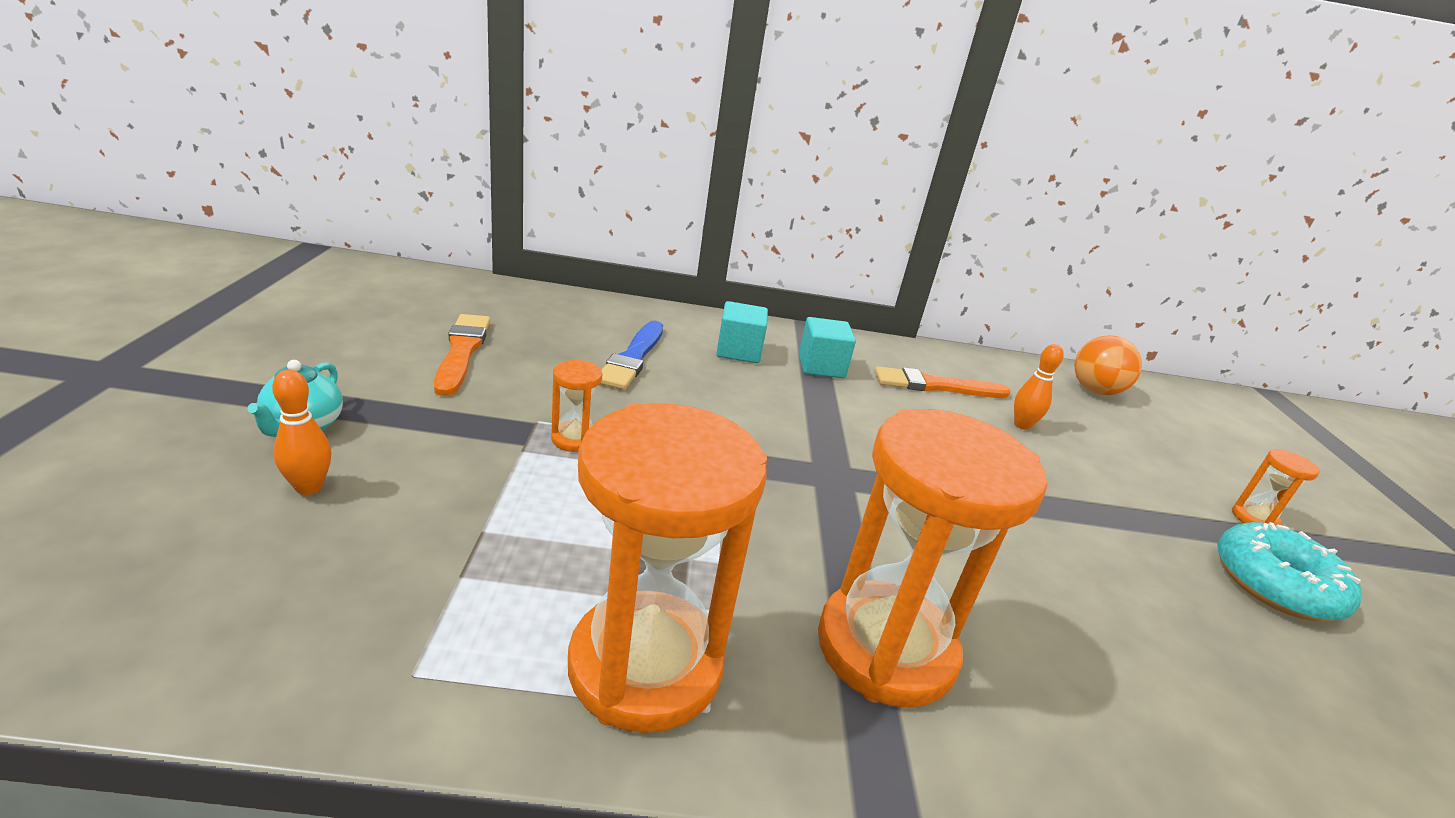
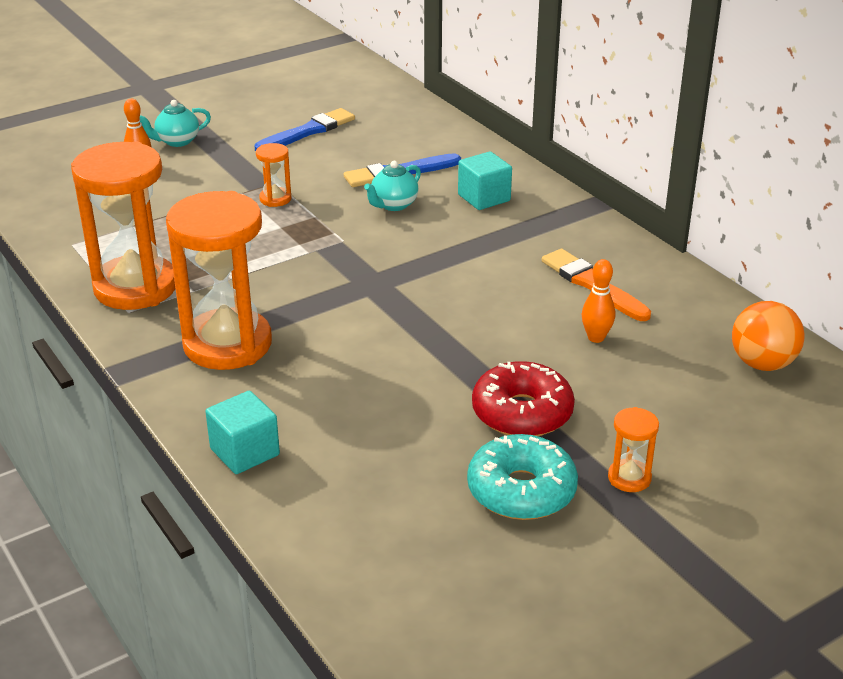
camera: 60 degrees right, 5 degrees up
(462, 351) = (308, 131): orange brush -> blue brush
(691, 390) = (393, 205): none -> turquoise teapot
(821, 366) = (525, 232): turquoise cube -> turquoise cube (245, 452)
(1134, 517) = (522, 413): none -> red donut

